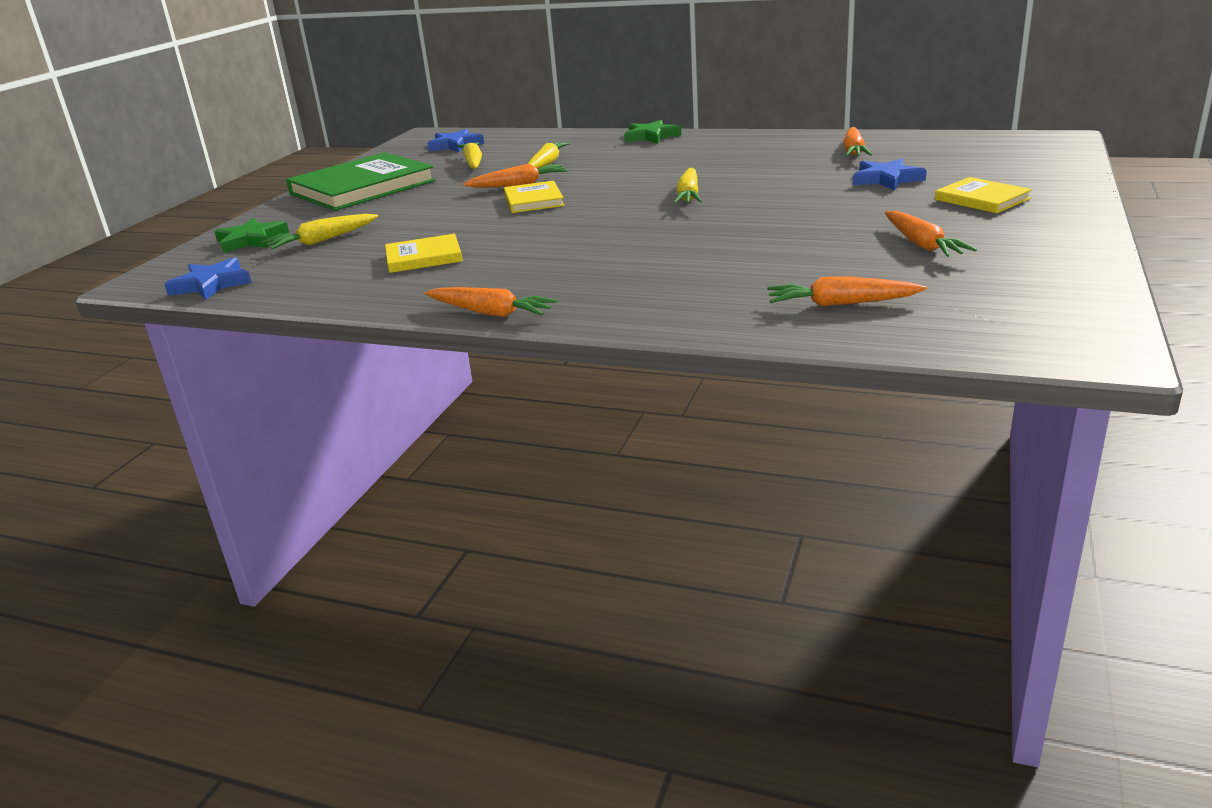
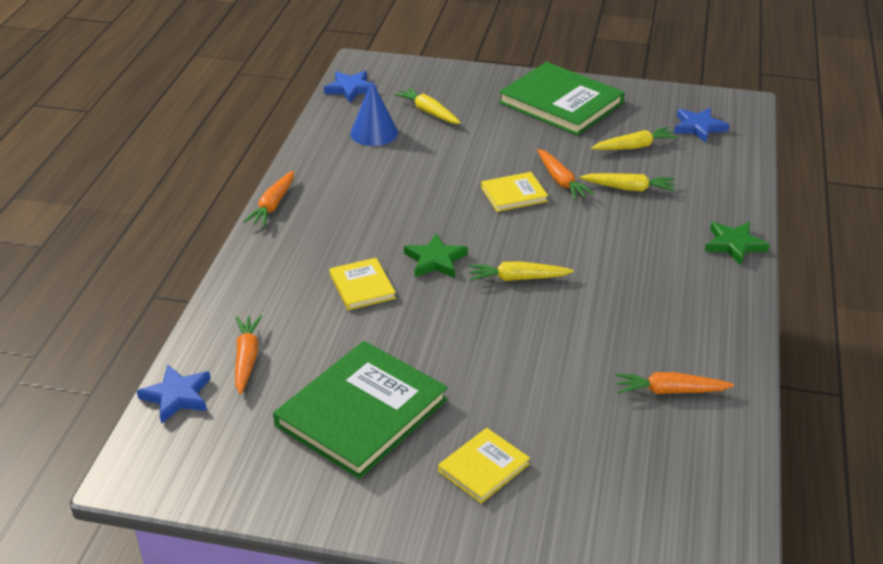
camera: 80 degrees right, 10 degrees up
(251, 240) = (435, 82): green star -> green star (435, 260)
(347, 265) = (374, 133): none -> blue cone
(424, 257) = (384, 162): yellow book -> yellow book (362, 286)
(886, 179) = (559, 407): blue star -> blue star (177, 396)
(922, 244) = (361, 412): orange carrot -> green book

